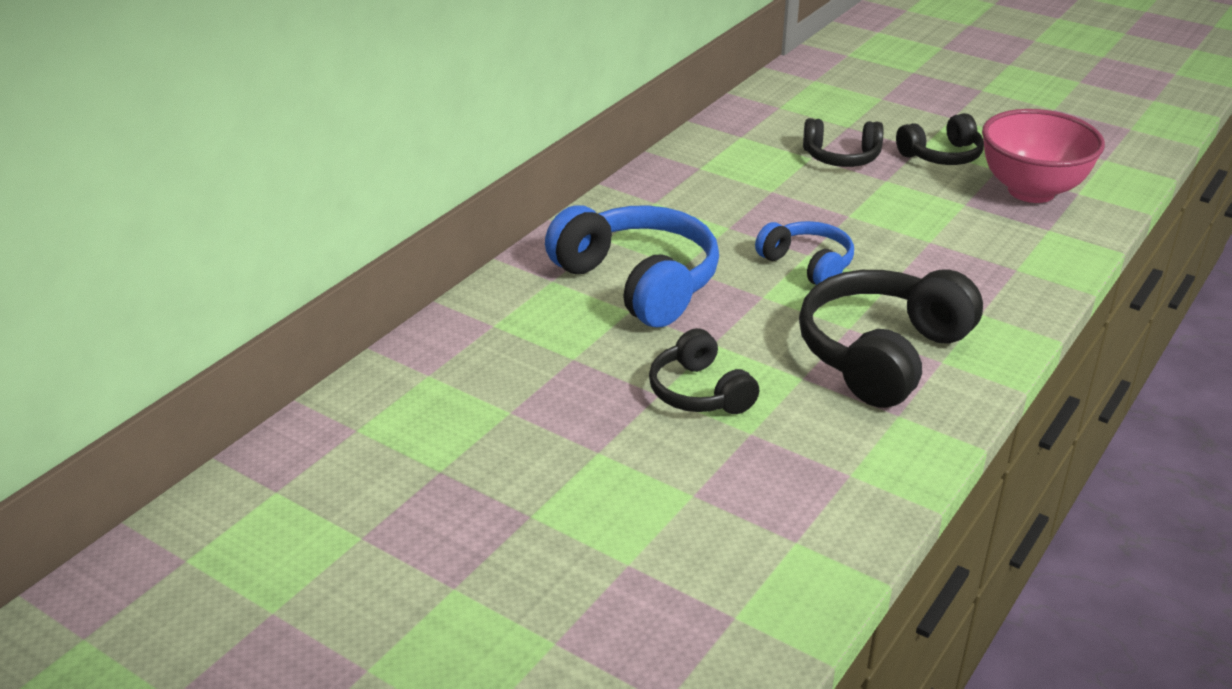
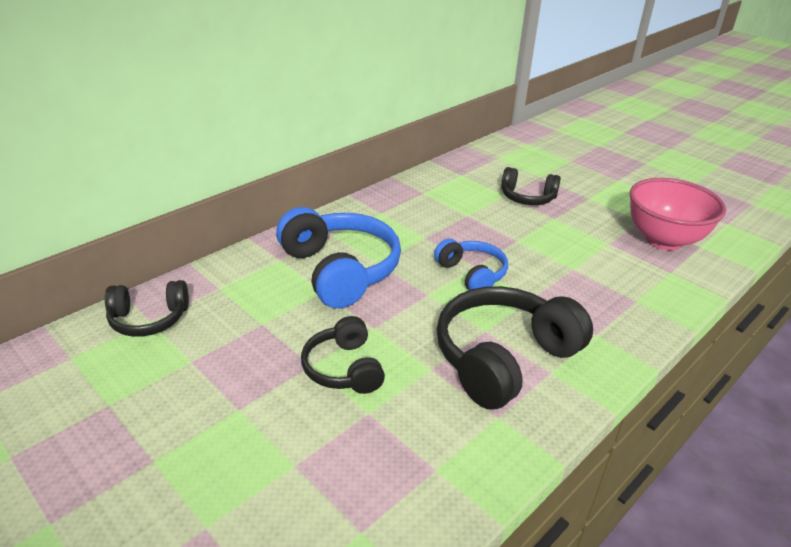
camera: 10 degrees right, 0 degrees up
(941, 155) = (601, 205): black headphones -> black headphones (149, 319)

